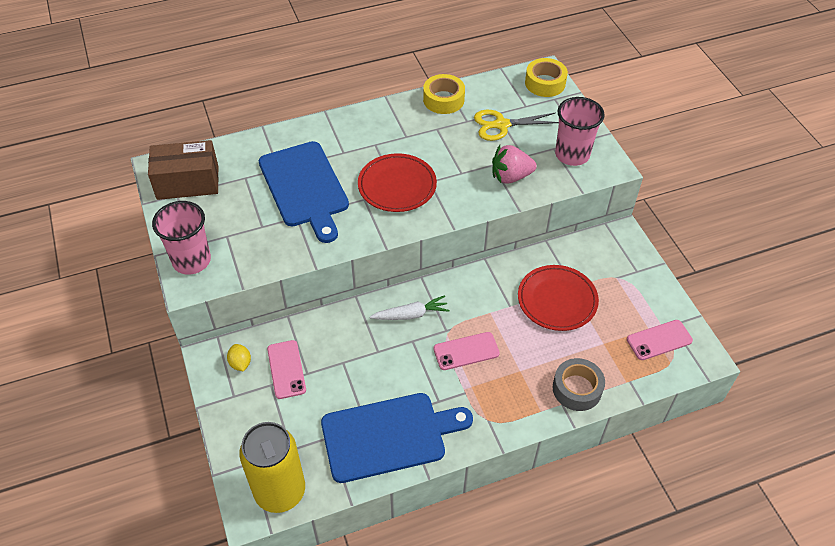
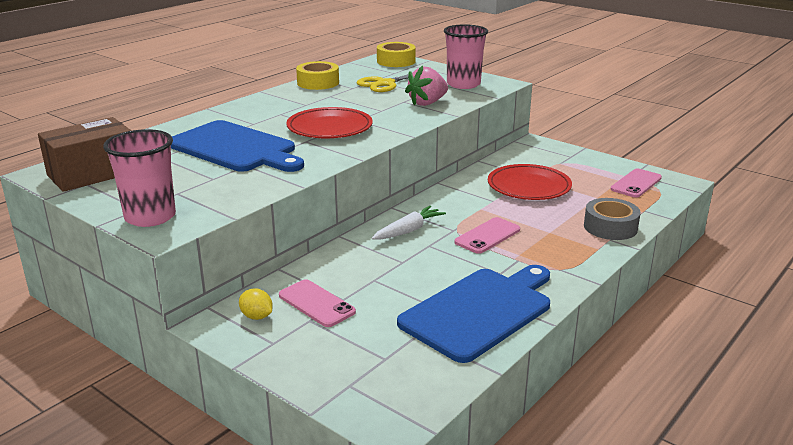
camera: 30 degrees left, 25 degrees down
(280, 491) = (408, 394): yellow can -> none

